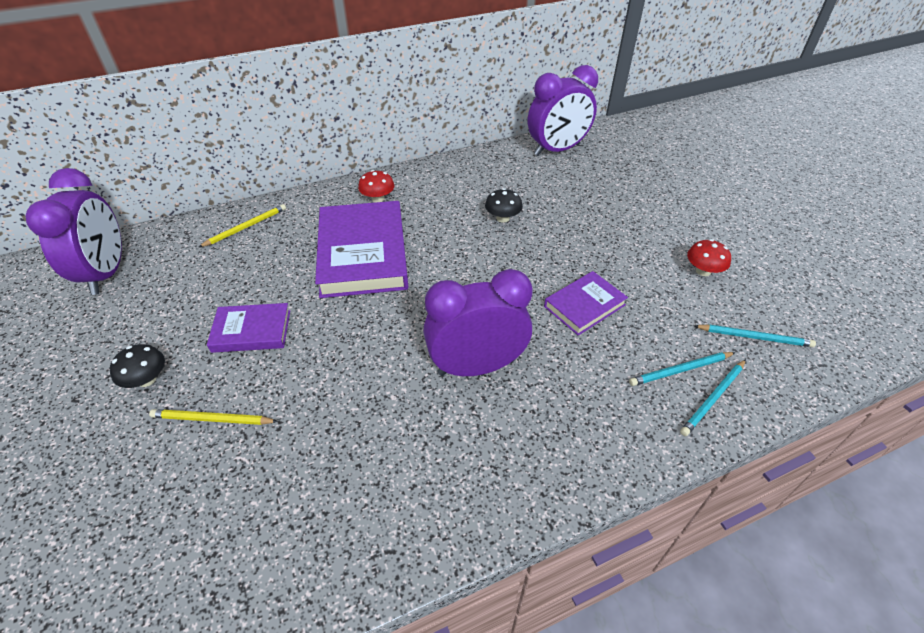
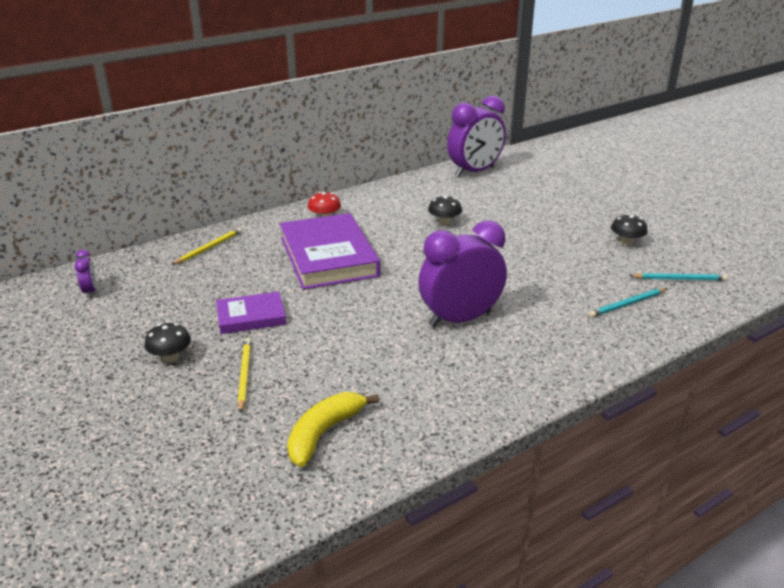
camera: 10 degrees left, 15 degrees down
(107, 273) = (90, 291): purple clock -> purple clock, size x0.43
(212, 419) = (244, 375): yellow pencil -> yellow pencil turned 90 degrees clockwise
(264, 528) = (324, 433): none -> yellow banana
(584, 306) = (536, 273): purple book -> none
(703, 271) = (626, 242): red mushroom -> black mushroom
(713, 398) = (658, 318): turquoise pencil -> none

